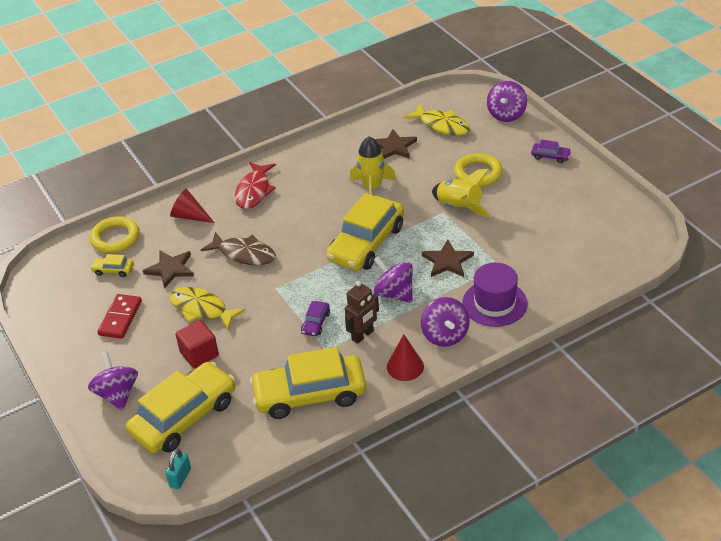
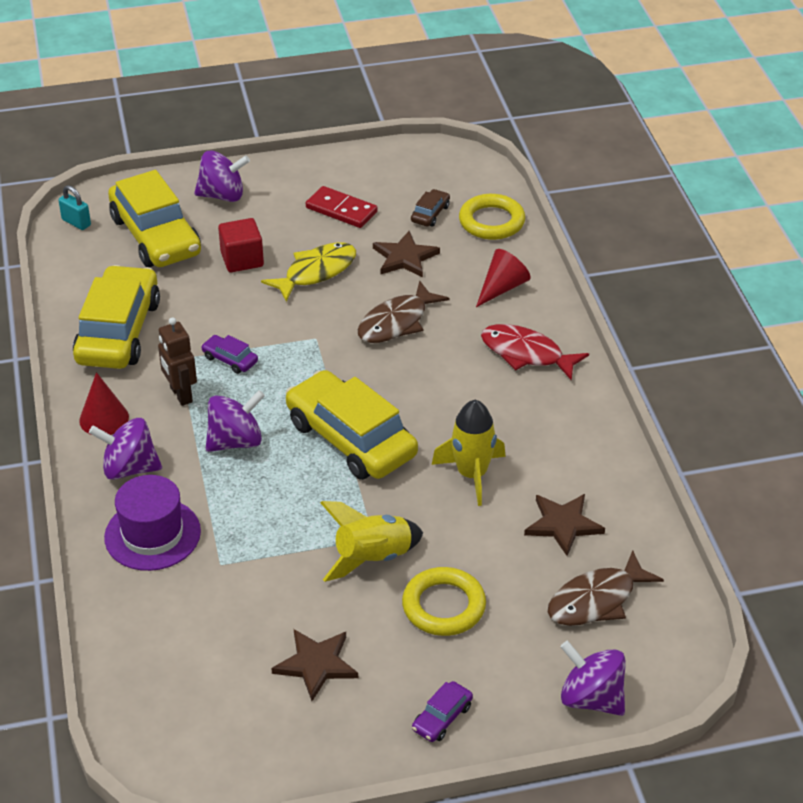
camera: 105 degrees right, 0 degrees up
(113, 270) = (430, 214): yellow car -> brown car
(442, 125) = (596, 600): yellow fish -> brown fish
(447, 261) = (264, 511): brown star -> brown star (316, 664)

